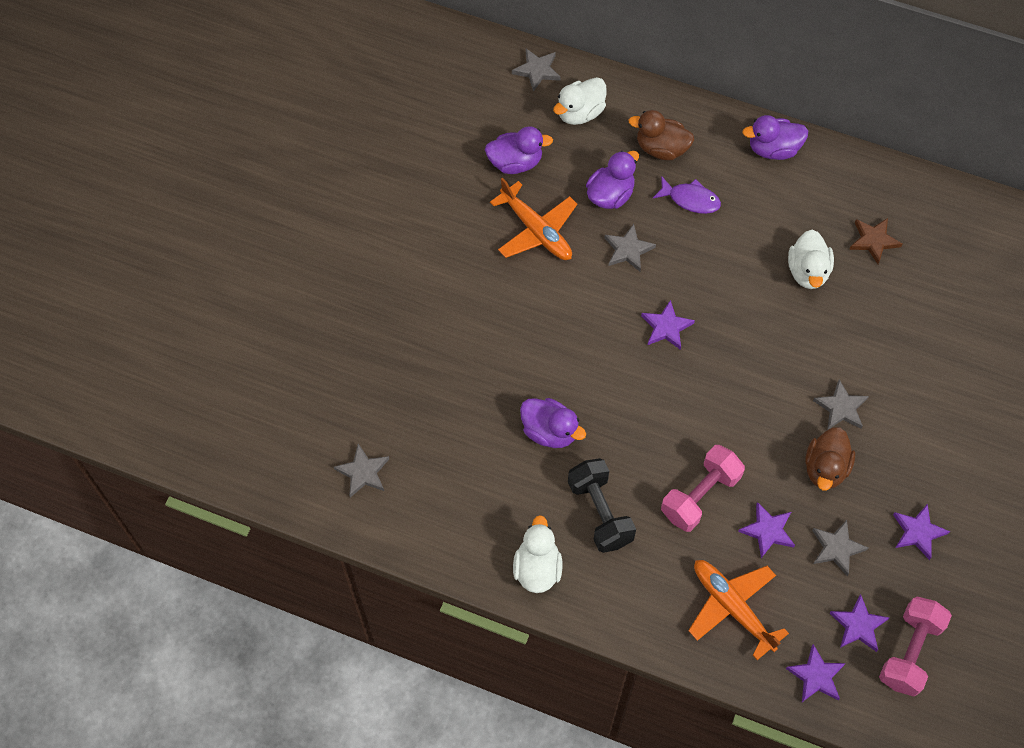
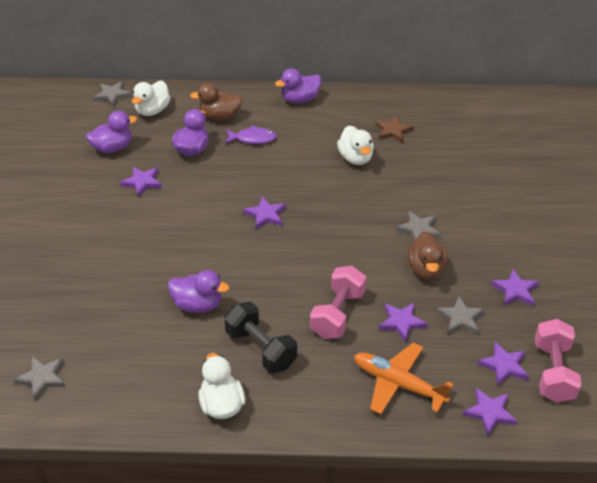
camera: 20 degrees left, 20 degrees down
(536, 230) = (142, 182): orange plane -> purple star
(628, 250) = (218, 177): grey star -> none

